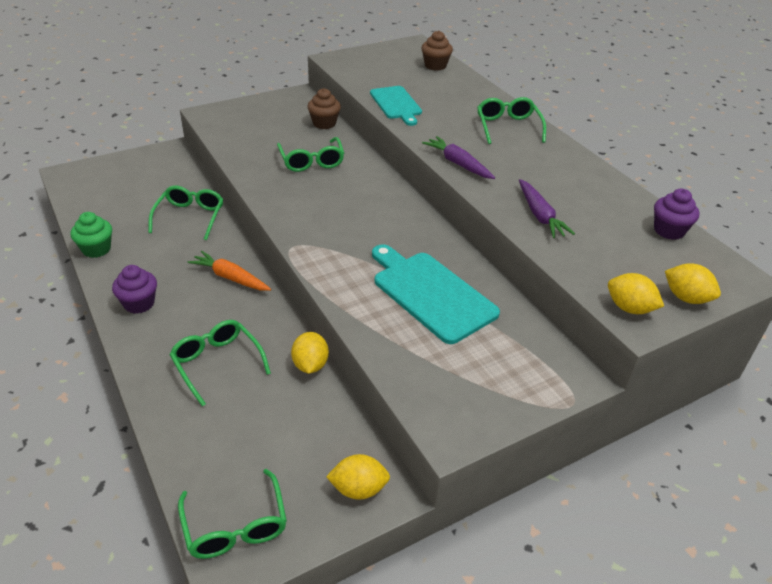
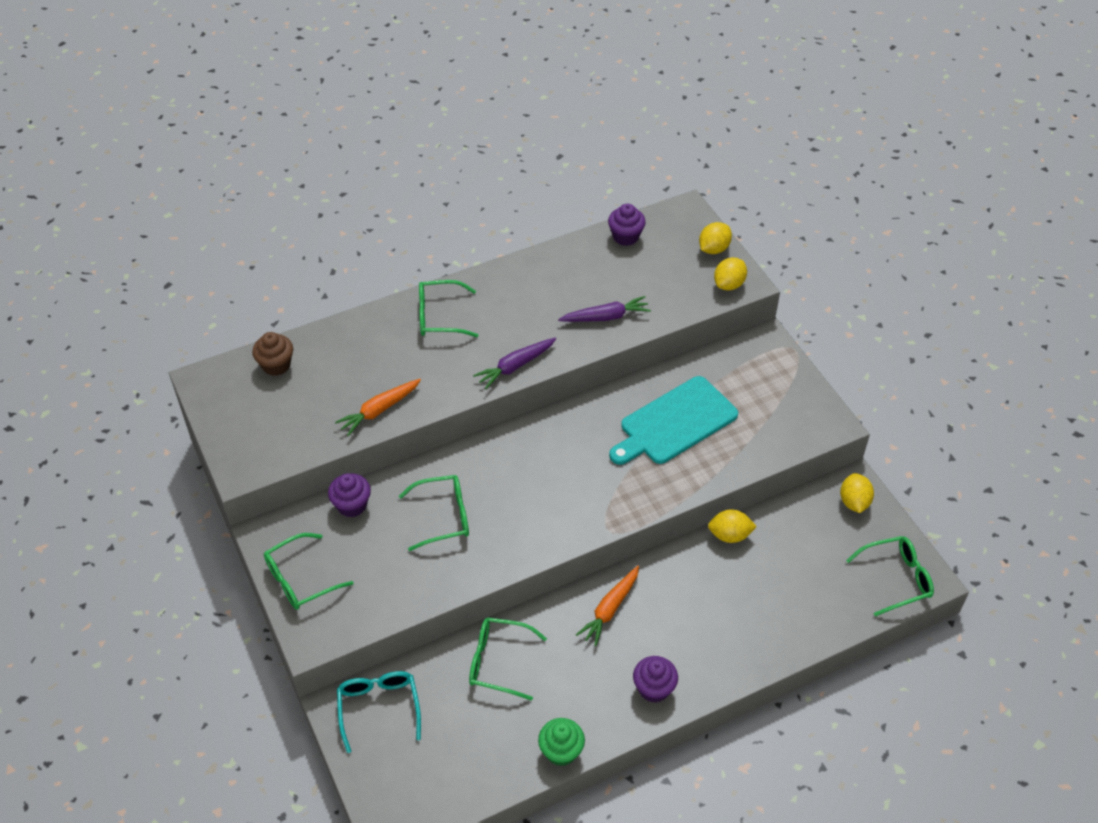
camera: 85 degrees left, 10 degrees up
(164, 166) = (379, 708): none -> turquoise glasses
(217, 363) = (733, 608): green glasses -> green glasses (300, 579)
(324, 123) = (352, 505): brown cupcake -> purple cupcake
(396, 104) = (379, 410): turquoise cutting board -> orange carrot

